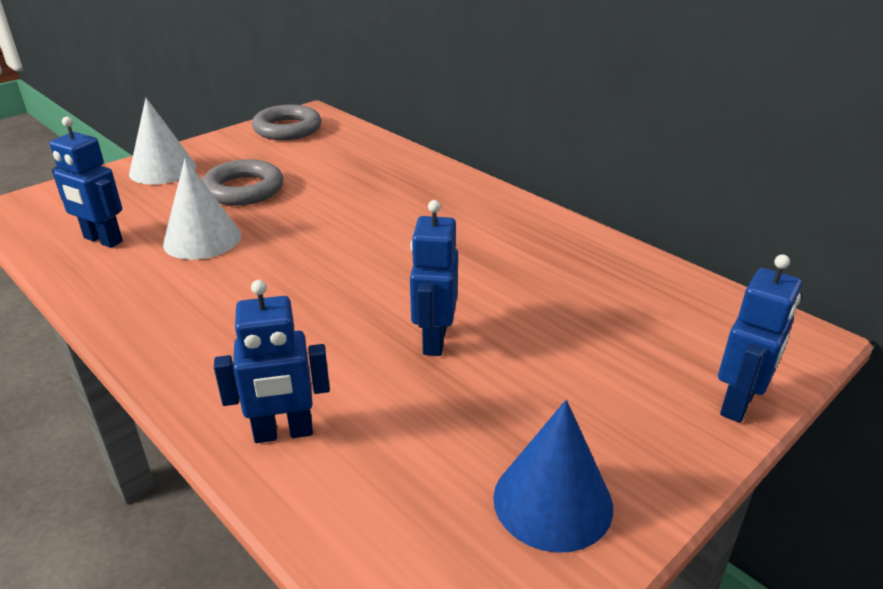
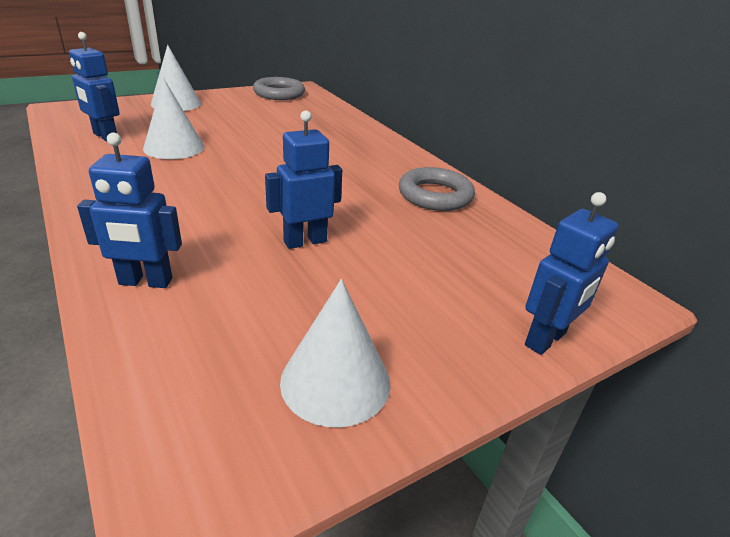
camera: 10 degrees right, 0 degrees up
(243, 189) = (224, 123): grey ring -> grey ring (435, 195)
(434, 340) = (305, 241): blue robot -> blue robot turned 45 degrees clockwise
(552, 501) = (335, 381): blue cone -> white cone

